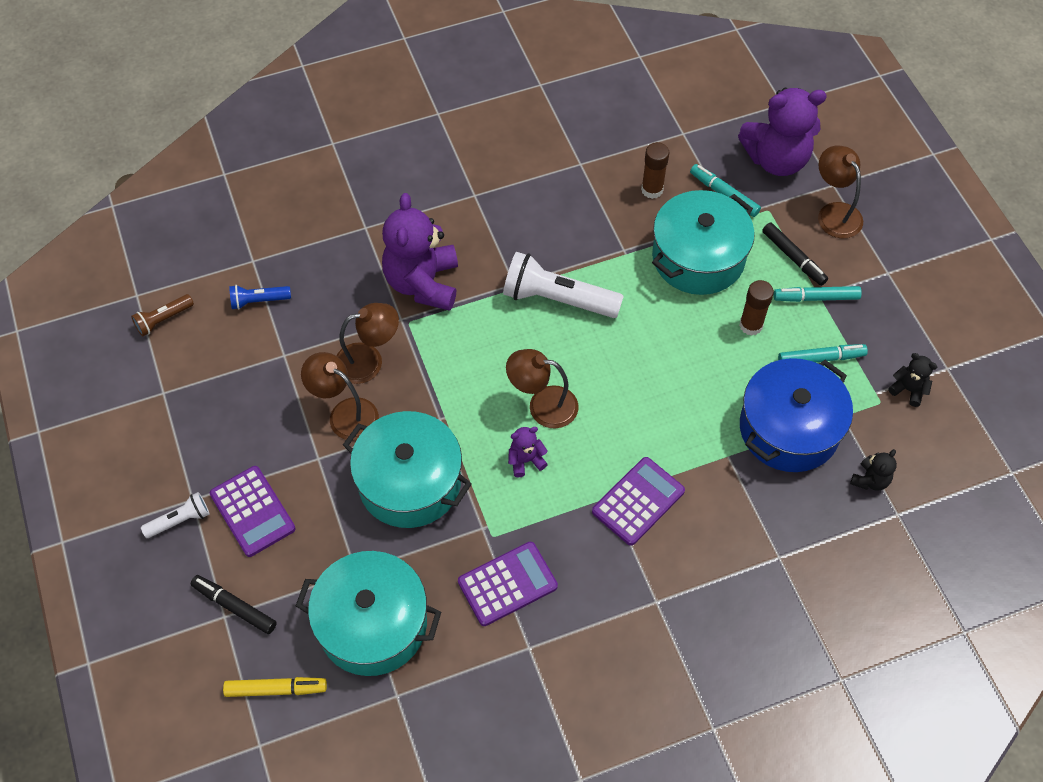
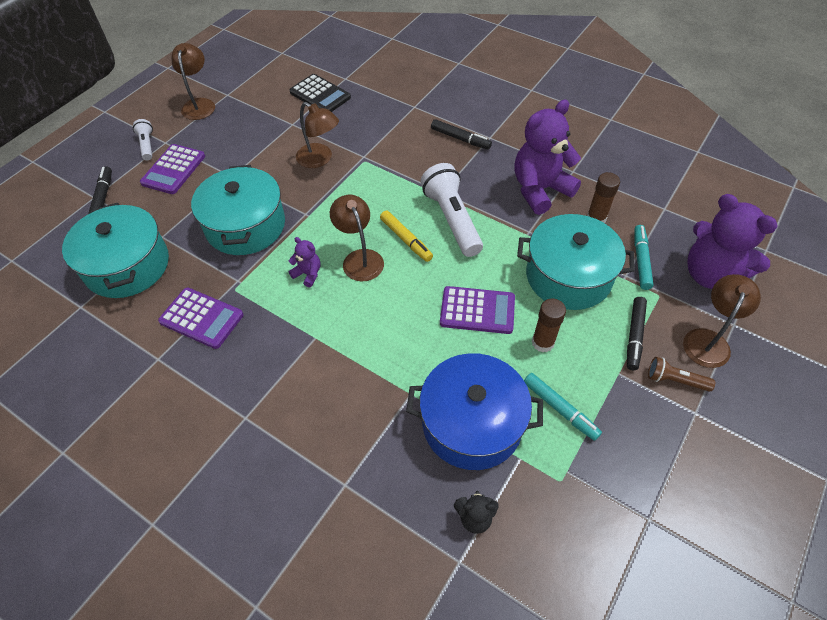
camera: 55 degrees right, 5 degrees down
(163, 319) = (274, 69): brown flashlight -> brown flashlight (675, 380)
(180, 520) = (147, 145): white flashlight -> white flashlight turned 135 degrees counterclockwise
(259, 301) = (320, 95): blue flashlight -> black calculator
(276, 689) = (55, 246): yellow marker -> yellow marker (406, 239)
(345, 413) = (273, 170): brown lamp -> brown lamp (199, 104)
(423, 283) = (399, 151): purple teddy bear -> purple teddy bear (540, 190)
(453, 220) = (460, 139): none -> black marker
(638, 501) = (324, 357): purple calculator -> purple calculator (477, 310)
(816, 298) = (614, 373): turquoise marker -> none
(908, 390) = (594, 497): black teddy bear -> none

